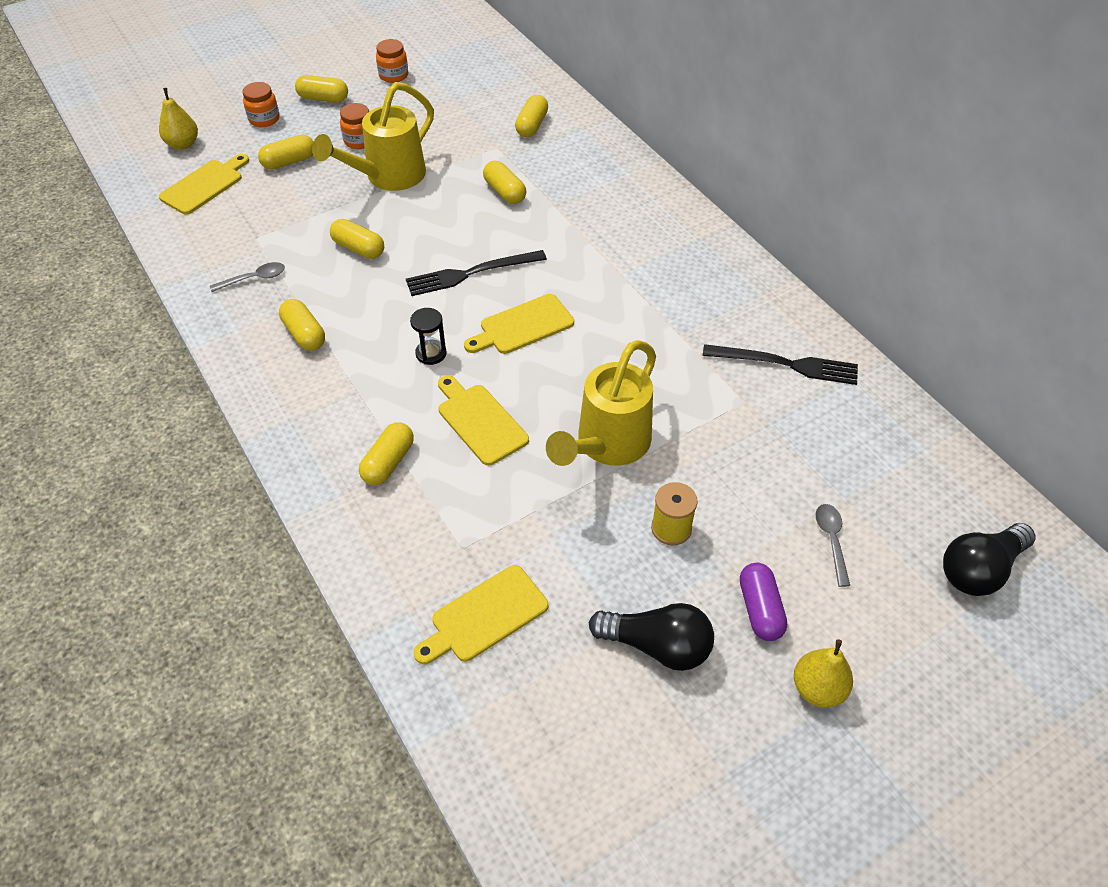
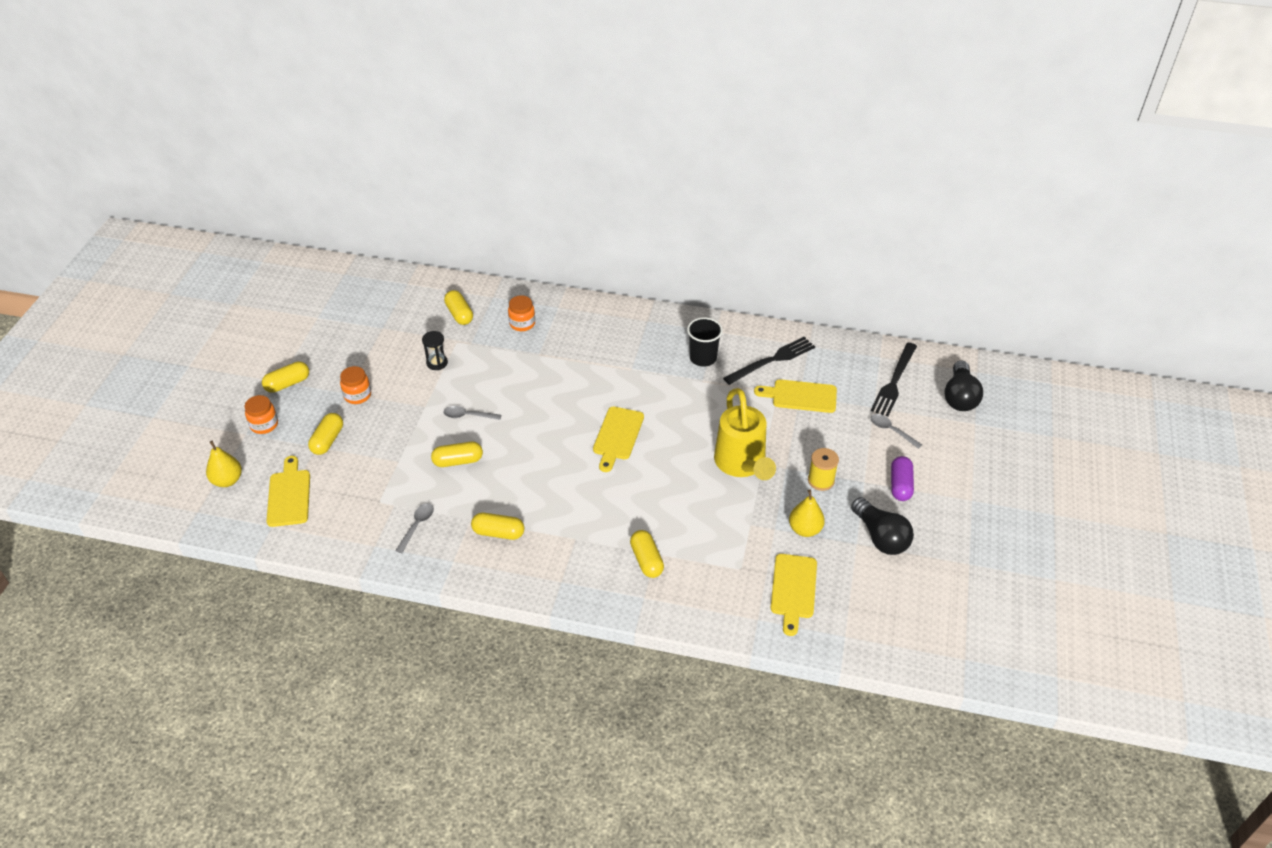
camera: 45 degrees left, 5 degrees down
(388, 177) = (412, 406): yellow watering can -> none
(393, 75) = (316, 337): orange jar -> orange jar (522, 323)
(420, 216) = (468, 416): none -> grey spoon
(431, 353) = (588, 488): black hourglass -> black hourglass (437, 363)
(471, 273) = (548, 428): black fork -> black fork (894, 381)
(480, 421) = (664, 502): yellow cutting board -> yellow cutting board (801, 396)
(505, 192) = (500, 366): yellow capsule -> none
(657, 646) = (880, 537): black light bulb -> black light bulb turned 90 degrees clockwise
(710, 311) = (703, 358): none -> black cup
(760, 609) = (900, 485): purple capsule -> purple capsule turned 60 degrees clockwise
(817, 689) = (960, 499): yellow pear -> yellow pear (805, 529)

